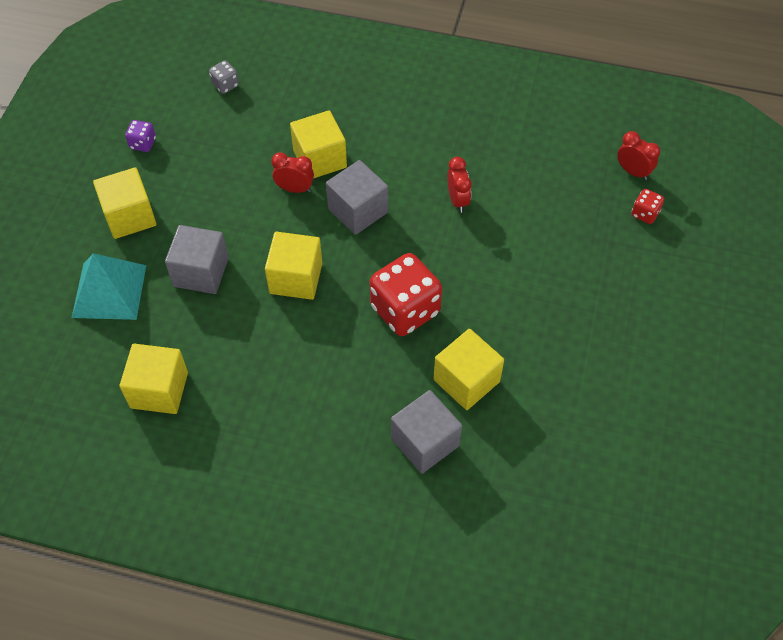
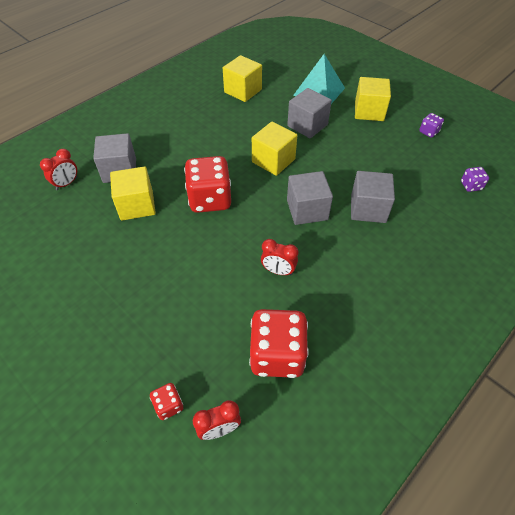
camera: 120 degrees right, 5 degrees down
(225, 85) = (471, 186): grey dice -> purple dice
(295, 189) = (347, 186): red clock -> red clock (66, 184)
(320, 159) = (368, 209): yellow cube -> grey cube
(544, 163) = (277, 355): none -> red dice

